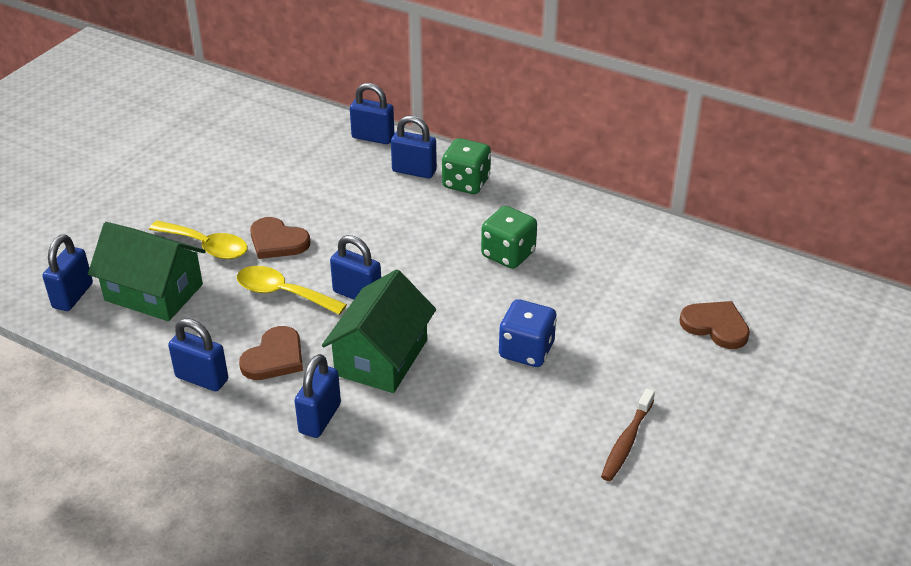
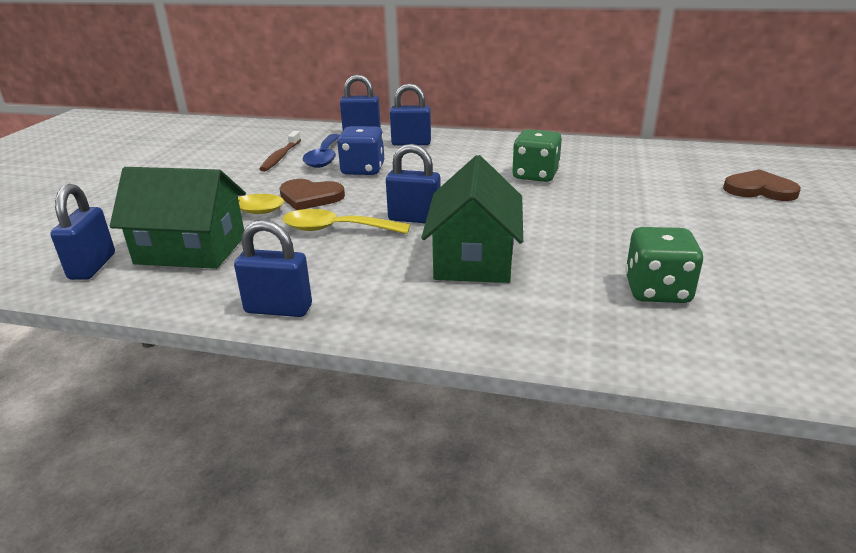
camera: 15 degrees left, 10 degrees down
(274, 357) = (356, 277): brown heart -> none
(315, 178) = (324, 157): none -> blue spoon
(320, 418) = (442, 319): blue padlock -> none
(466, 183) = (461, 144): green dice -> green dice (657, 290)
(526, 351) = (613, 230): blue dice -> blue dice (363, 170)
(626, 441) = (783, 277): brown toothbrush -> brown toothbrush (280, 157)

